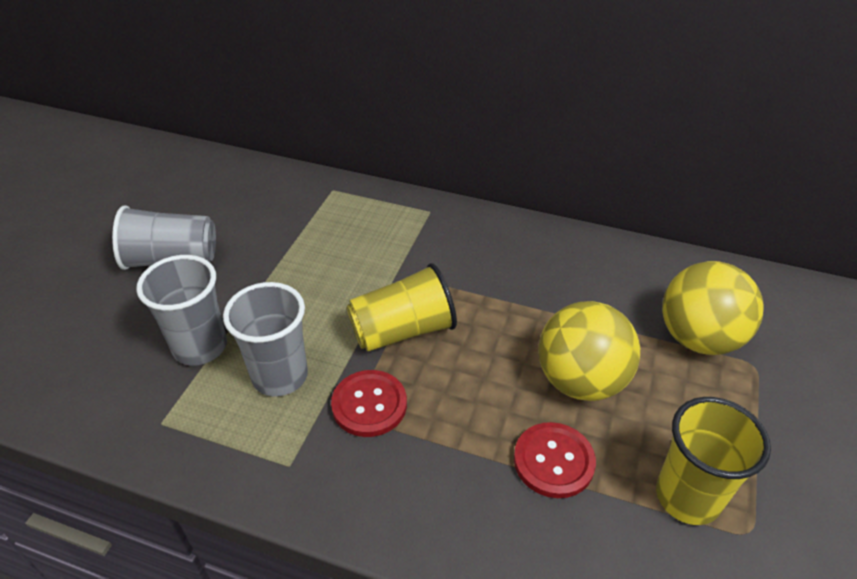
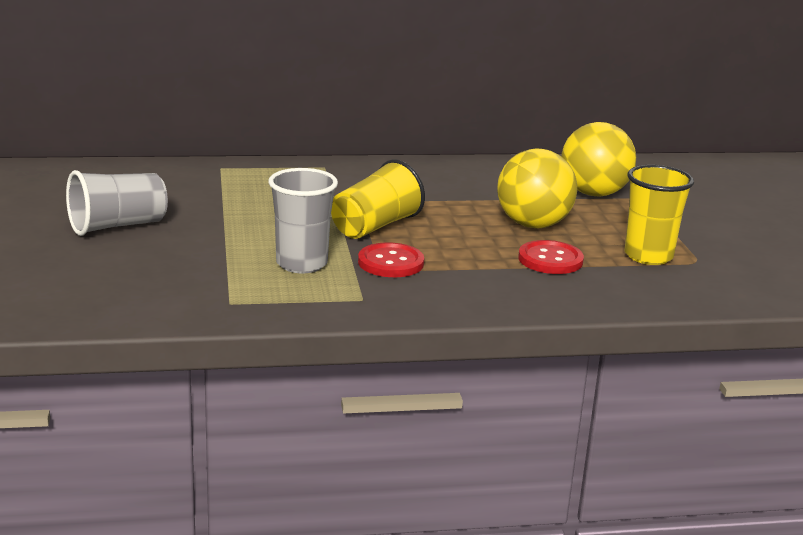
camera: 30 degrees left, 20 degrees down
(200, 347) = (212, 263): grey cup -> none

